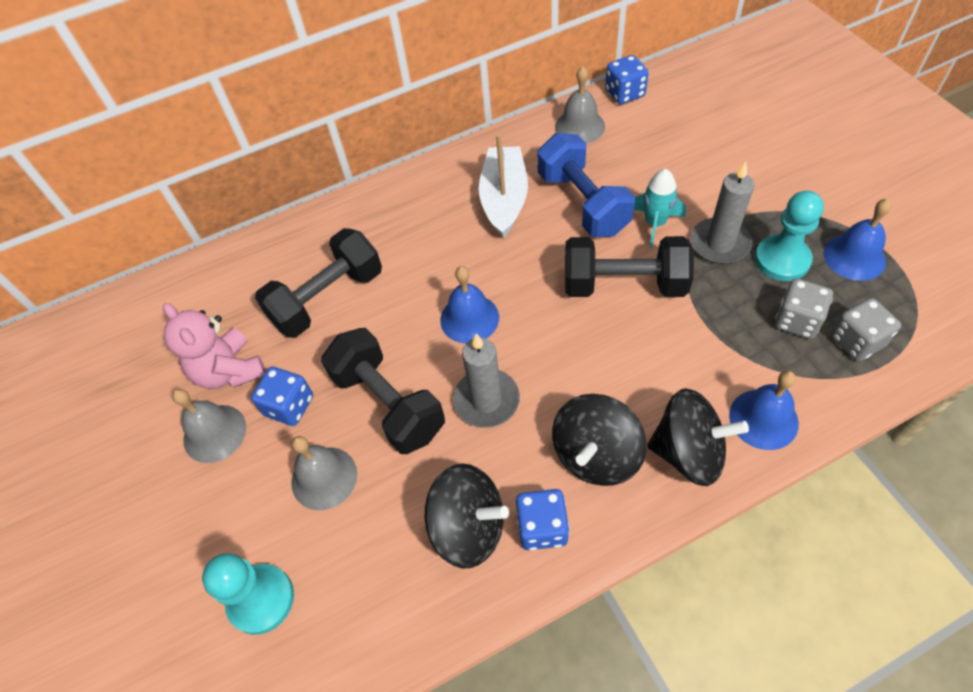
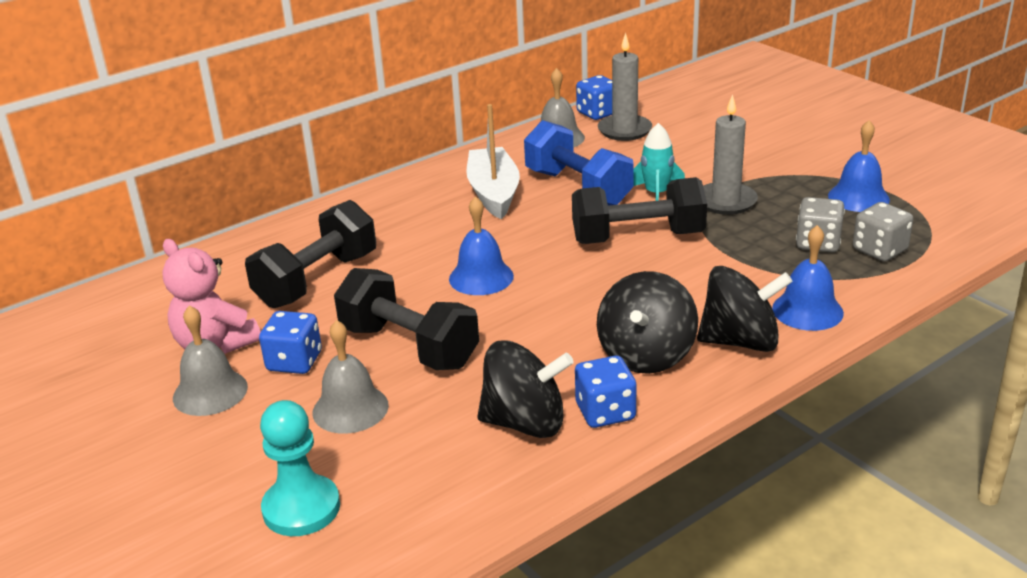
camera: 15 degrees left, 25 degrees down
(486, 400) = (517, 331): grey candle -> grey candle (624, 130)
(782, 260) = (790, 206): turquoise pawn -> none

